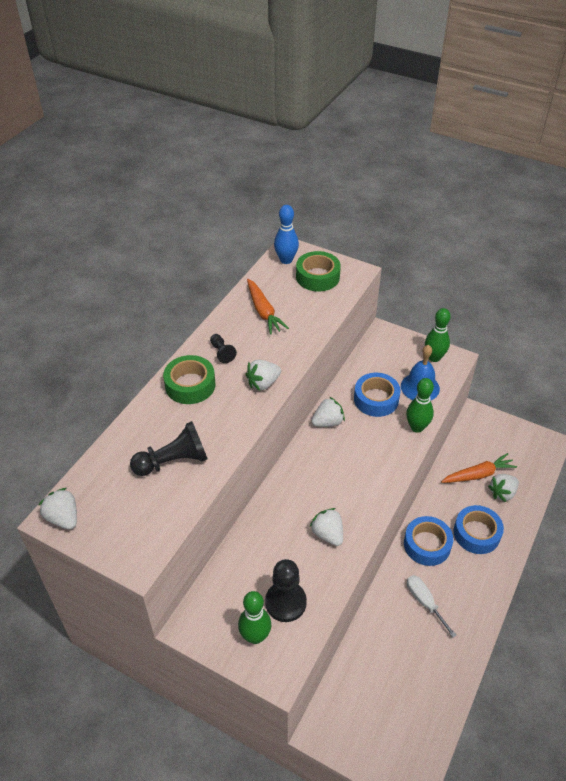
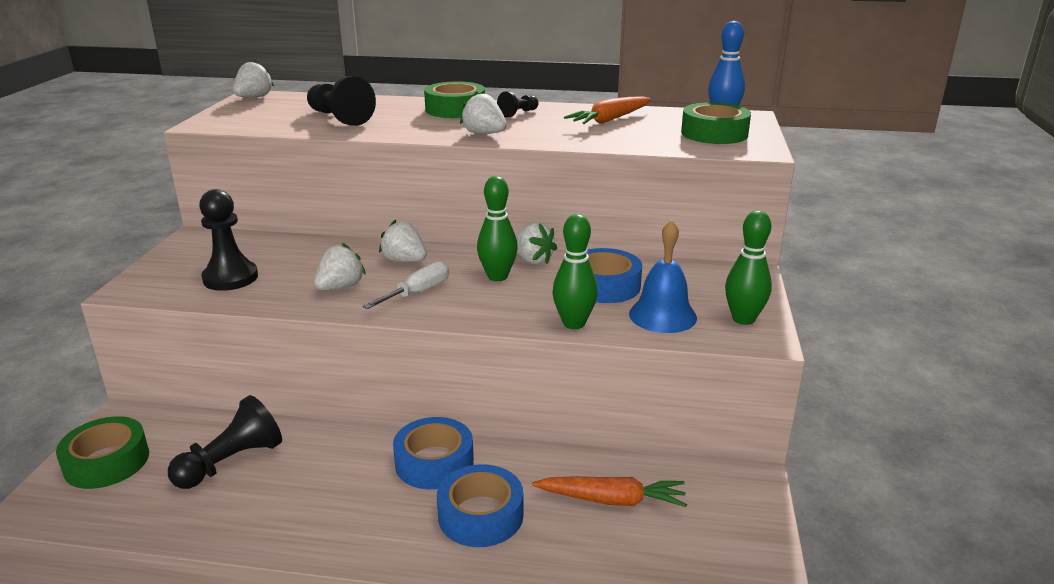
camera: 70 degrees right, 20 degrees down
(255, 636) = (182, 269): green bowling pin -> green bowling pin (497, 276)
(374, 736) = (107, 462): none -> green tape
(396, 655) = (232, 462): none -> black pawn
(424, 602) = (326, 476): white screwdriver -> white screwdriver (418, 293)
(478, 474) = (611, 500): orange carrot -> orange carrot turned 45 degrees counterclockwise
(502, 493) = (588, 537): white strawberry -> white strawberry (404, 261)

